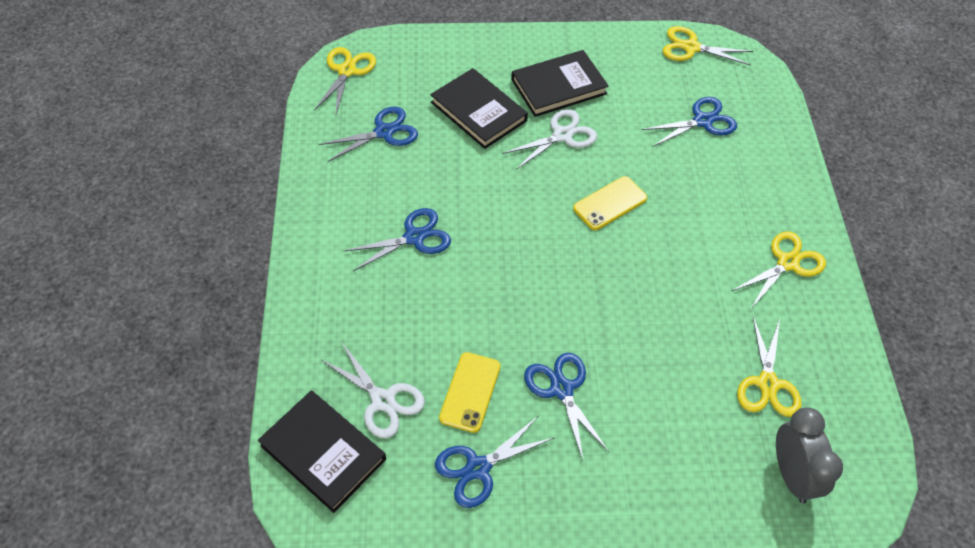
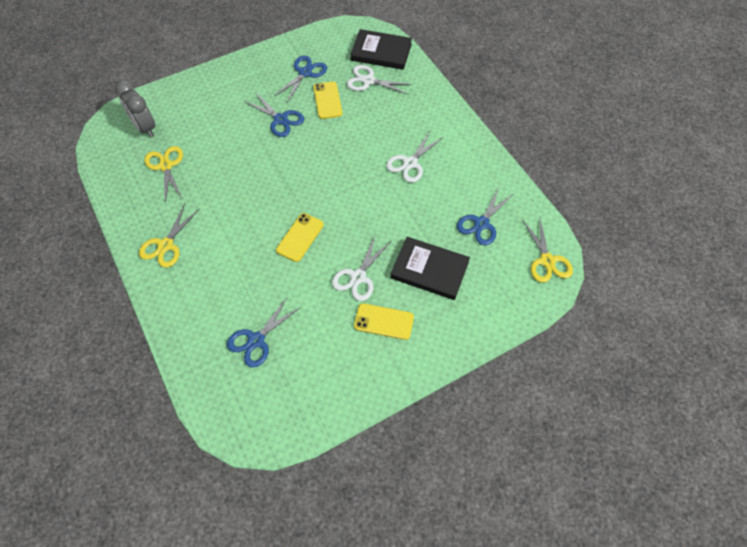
camera: 155 degrees right, 5 degrees up
(414, 237) = (410, 163): blue scissors -> white scissors
(558, 86) = (384, 321): black book -> yellow phone
(691, 47) = (291, 422): yellow scissors -> none

